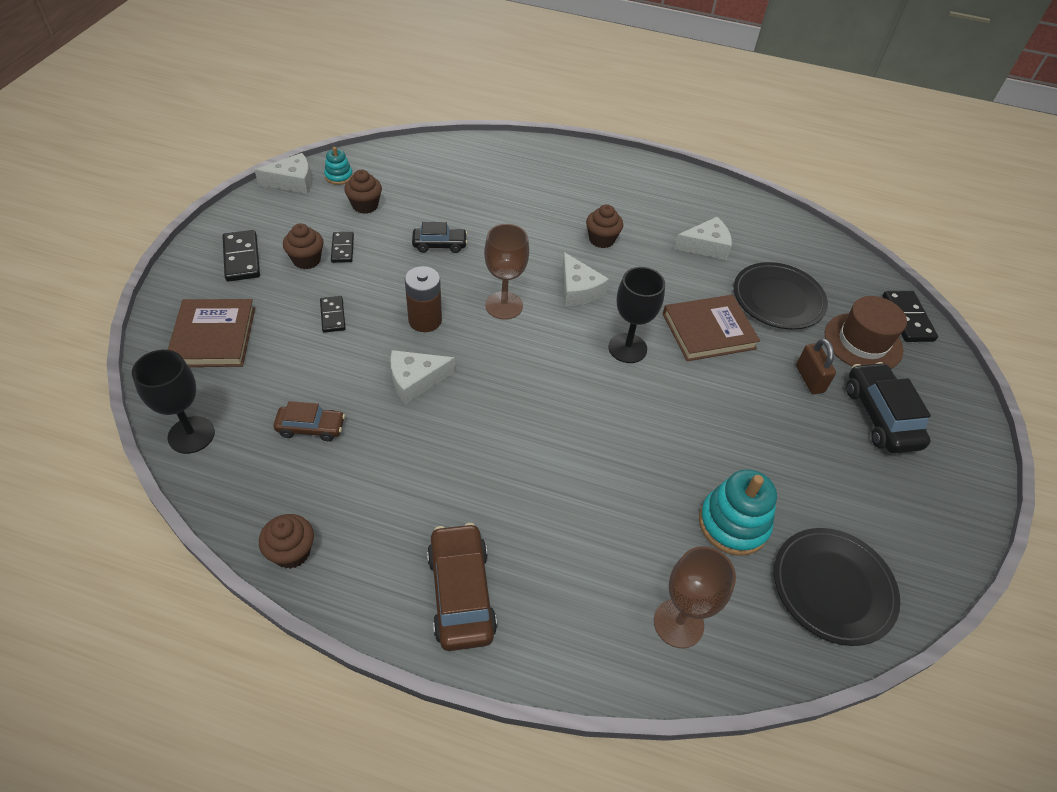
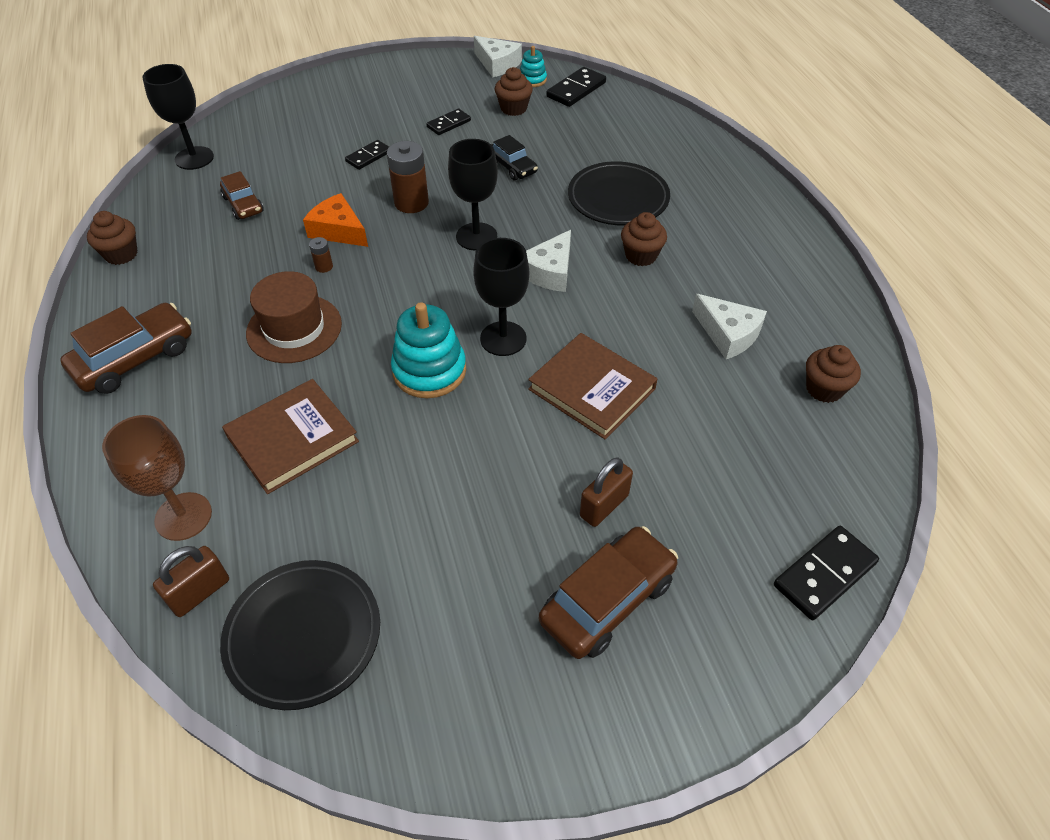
camera: 60 degrees right, 0 degrees up
(213, 336) = (294, 118): brown book -> brown book (292, 439)
(242, 258) = (386, 88): black domino -> black domino (576, 90)
(306, 260) = (416, 115): brown cupcake -> brown cupcake (824, 389)
(415, 380) = (338, 230): white cheese -> orange cheese
(455, 410) = (324, 267): none -> brown battery
(504, 305) = (476, 236): brown goblet -> black goblet
(733, 524) = (332, 514): turquoise stacking toy -> turquoise stacking toy (429, 371)
(761, 639) = (200, 592): none -> brown padlock
(778, 299) = (709, 428): black plate -> black plate (618, 198)
(863, 342) = (724, 539): brown hat -> brown hat (294, 328)
(880, 416) = (607, 600): black car -> brown car

